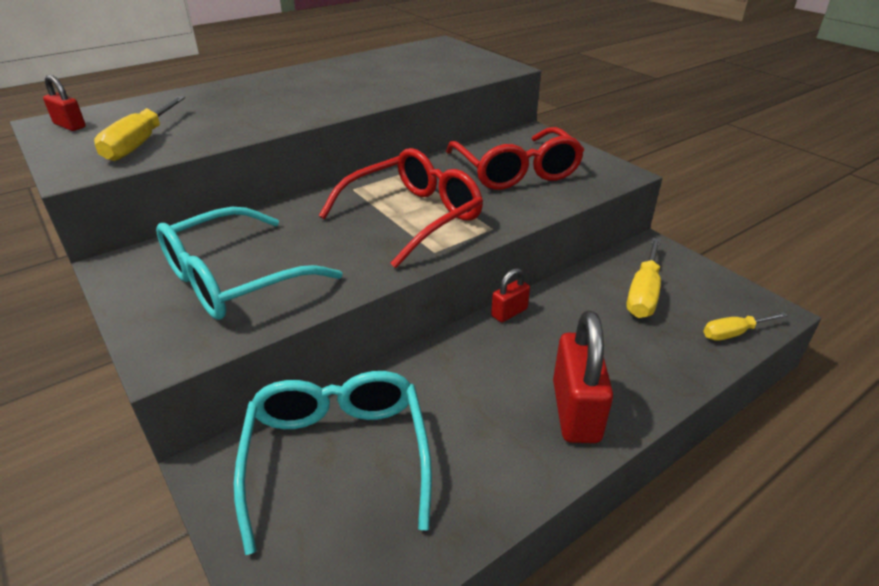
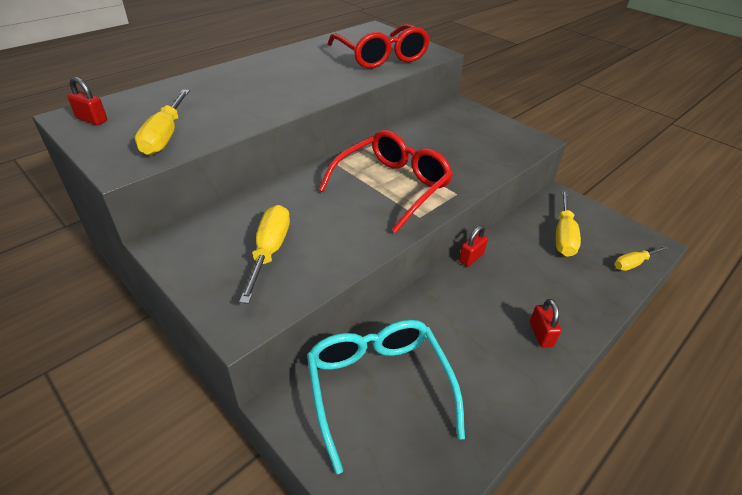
camera: 10 degrees left, 5 degrees up
(234, 279) = (270, 251): turquoise glasses -> yellow screwdriver
(516, 171) = (458, 142): red glasses -> red glasses (381, 57)
(575, 411) = (541, 334): red padlock -> red padlock, size x0.53

